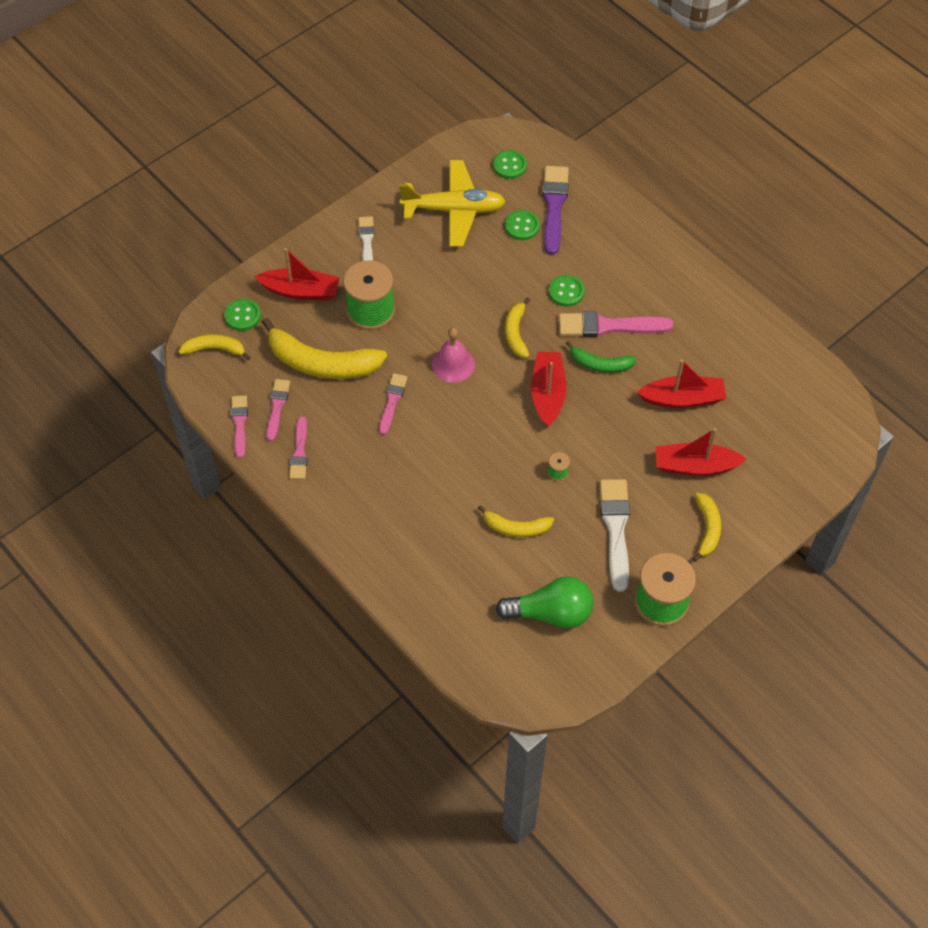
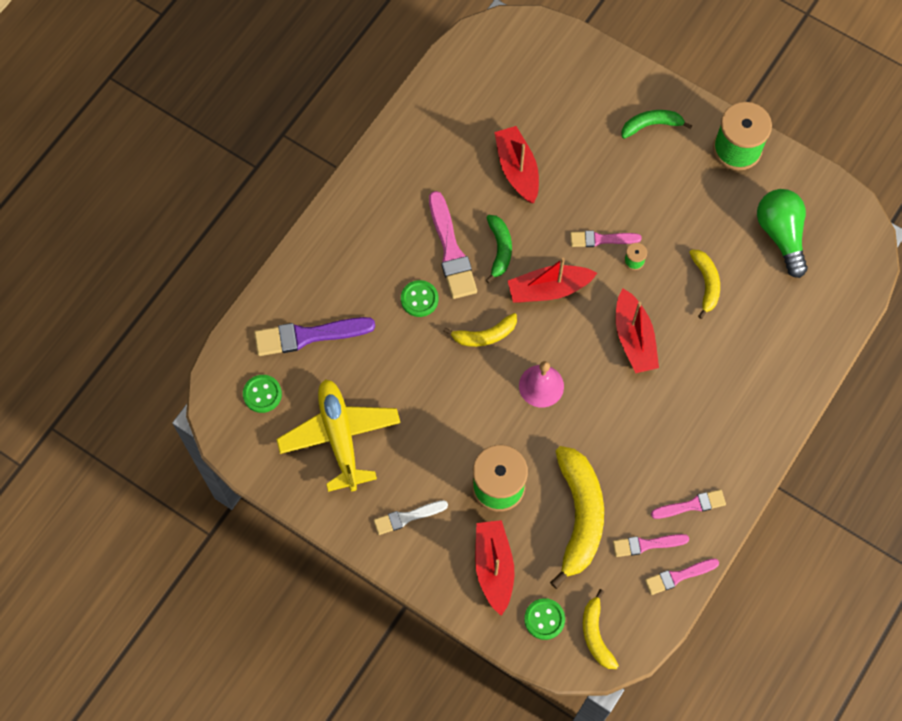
camera: 105 degrees left, 10 degrees up
(392, 401) = (603, 432): pink brush -> pink brush (601, 239)
(522, 226) = (344, 361): green button -> none
(616, 529) = (677, 199): white brush -> none
(695, 466) = (588, 146): red boat -> red boat (634, 338)
(707, 529) = (651, 125): yellow banana -> green banana

